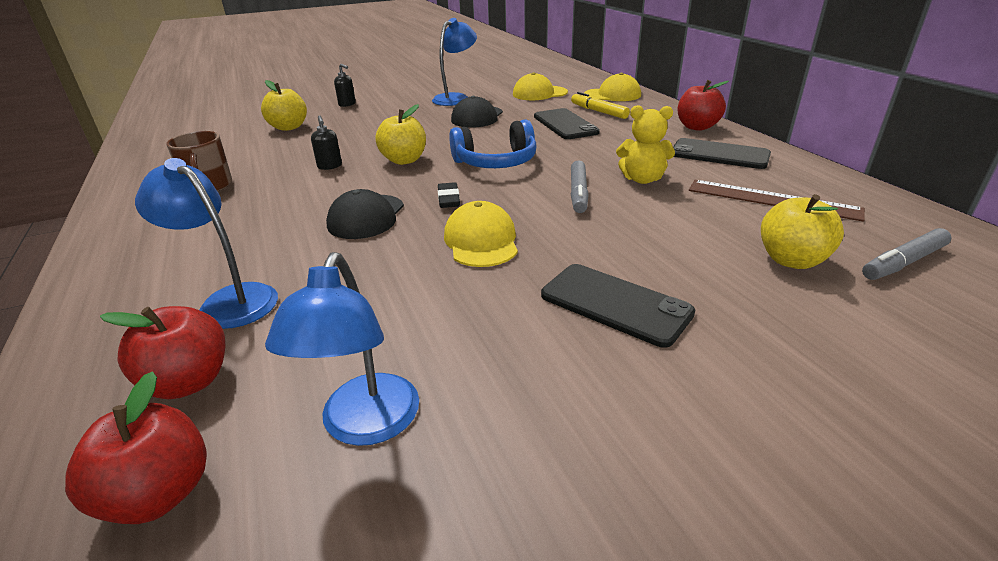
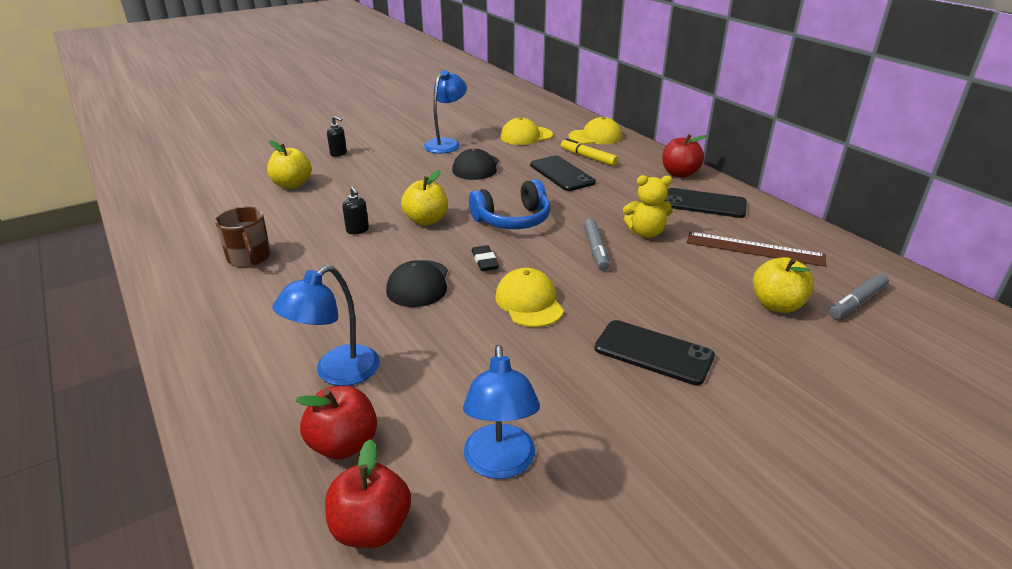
camera: 10 degrees left, 0 degrees up
(229, 300) = (337, 373): blue lamp -> blue lamp turned 75 degrees counterclockwise

